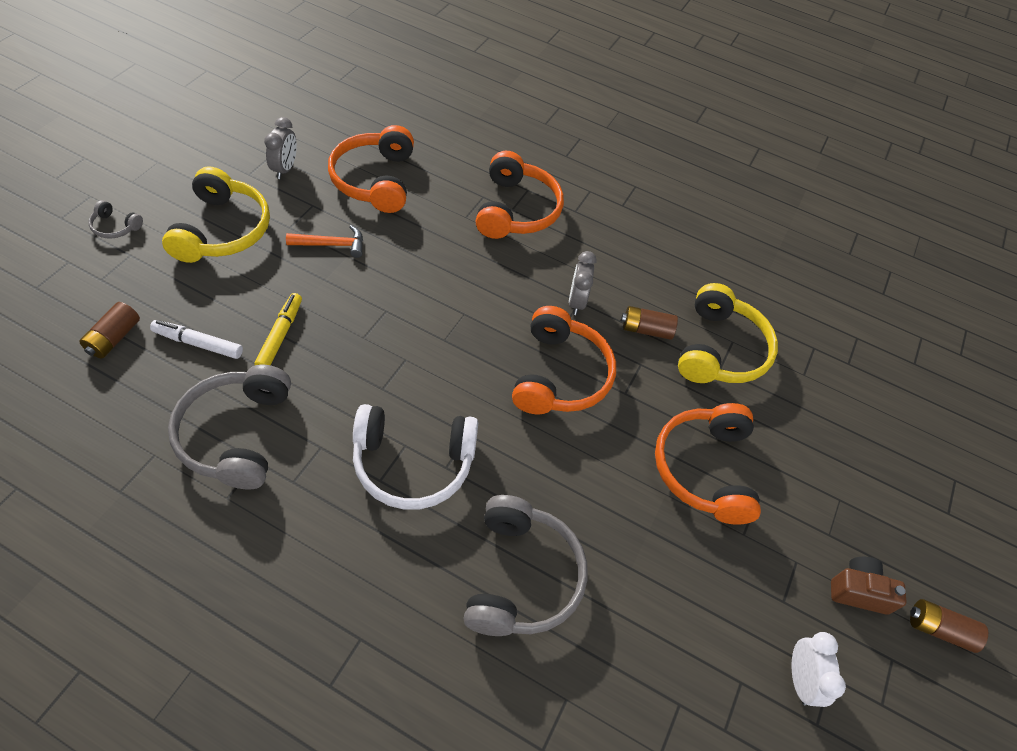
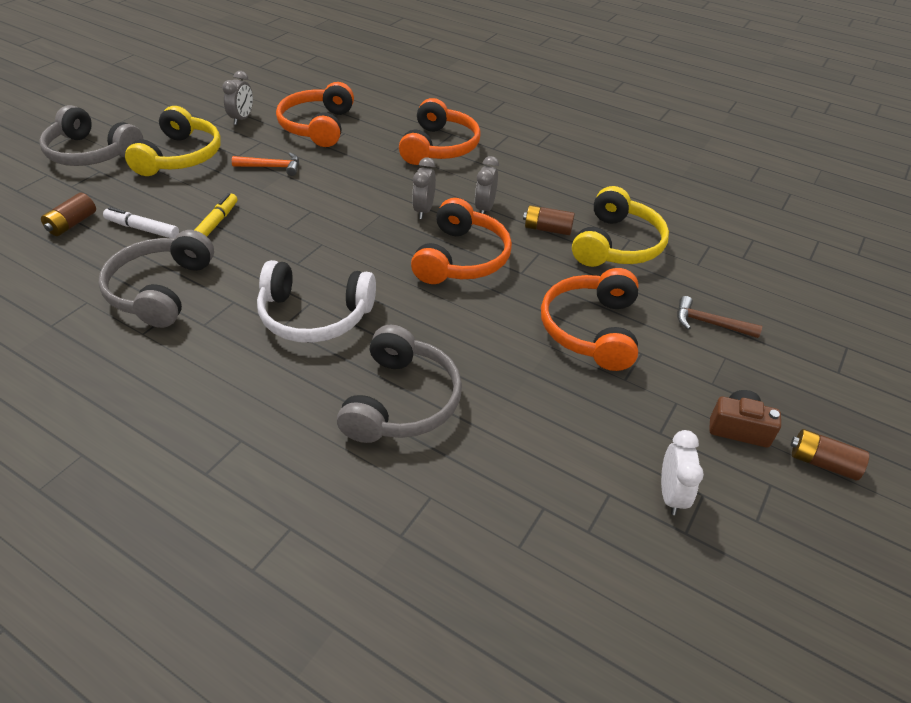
camera: 10 degrees right, 10 degrees down
(115, 227) = (92, 153): grey headphones -> grey headphones, size x2.24
(511, 306) = (424, 210): none -> grey clock
(821, 455) = (709, 323): none -> brown hammer

